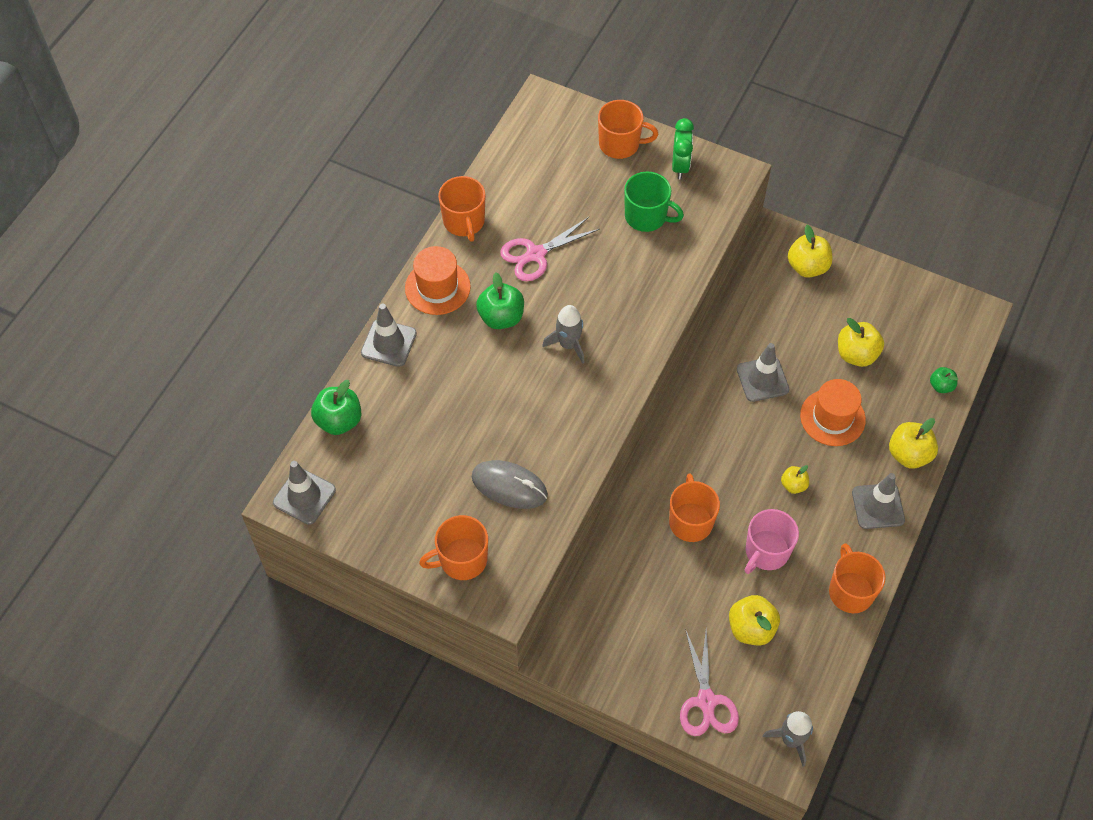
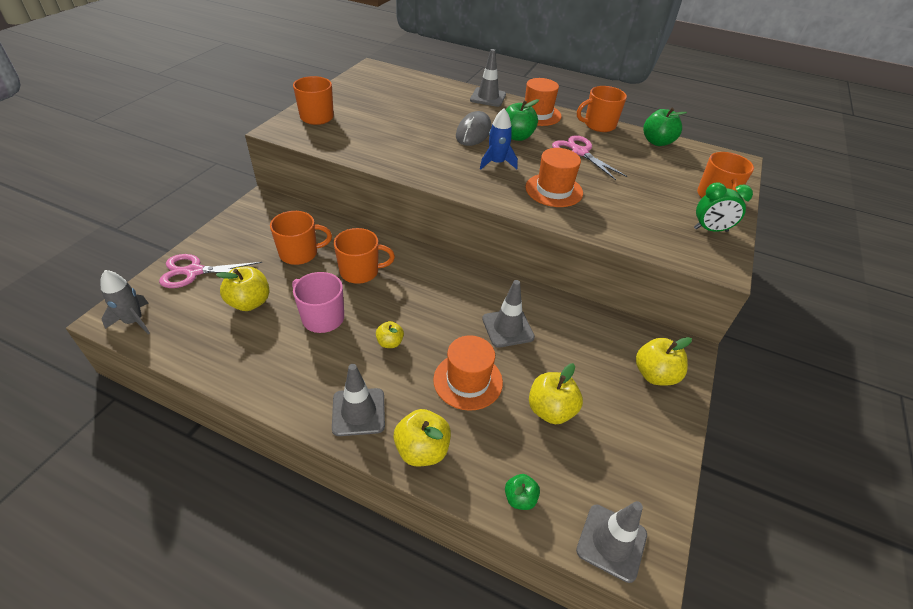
camera: 85 degrees right, 15 degrees down
(304, 496) = (374, 72): grey traffic cone -> grey traffic cone (611, 542)
(339, 420) = (427, 82): green apple -> green apple (657, 142)
(509, 486) = (371, 135): grey mouse -> grey mouse (473, 132)
(568, 344) = (497, 163): grey rocket -> blue rocket
(621, 292) = (554, 190): none -> orange hat
(646, 216) = (641, 207): green mug -> none
(850, 591) = (265, 378): orange mug -> orange mug (299, 253)

